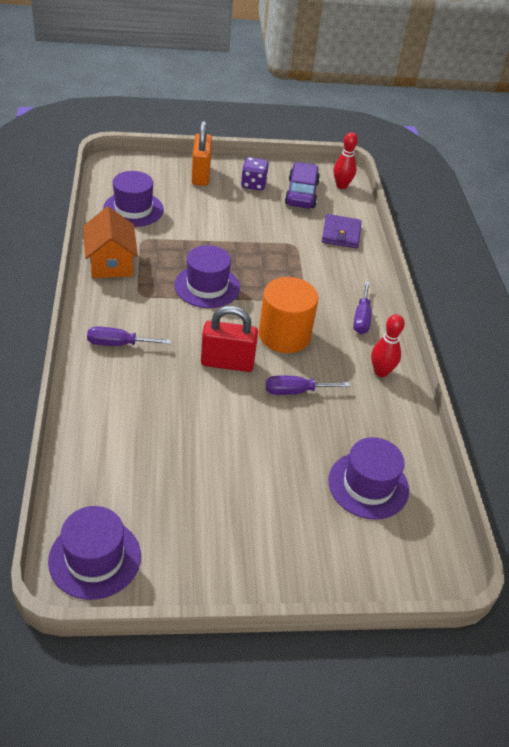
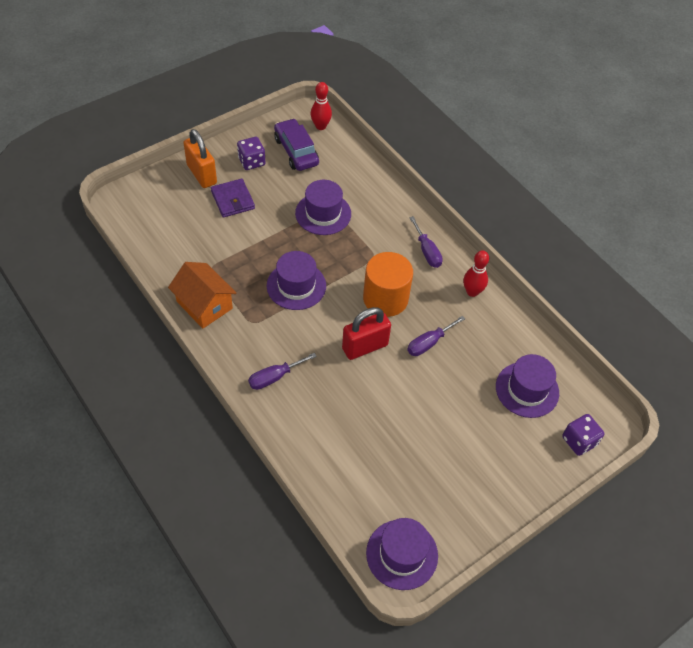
camera: 30 degrees left, 10 degrees up
(133, 209) = (176, 241): purple hat -> purple hat (323, 213)
(341, 234) = (355, 177): purple wallet -> purple wallet (232, 200)
(389, 566) = (579, 441): none -> purple dice

